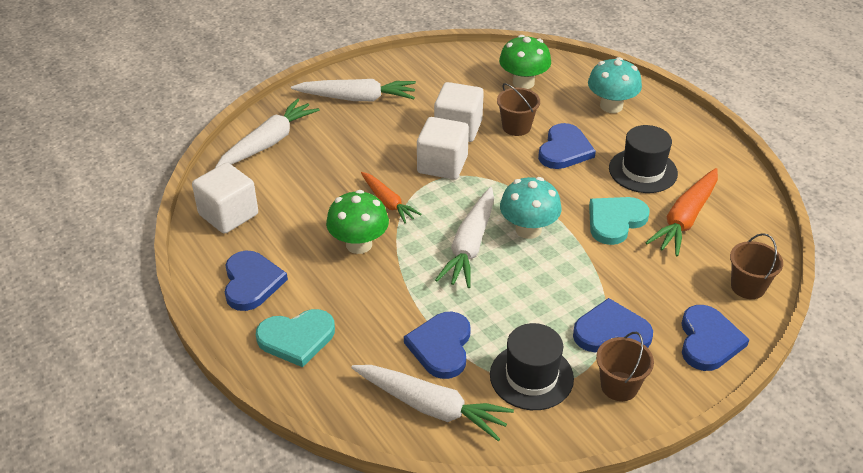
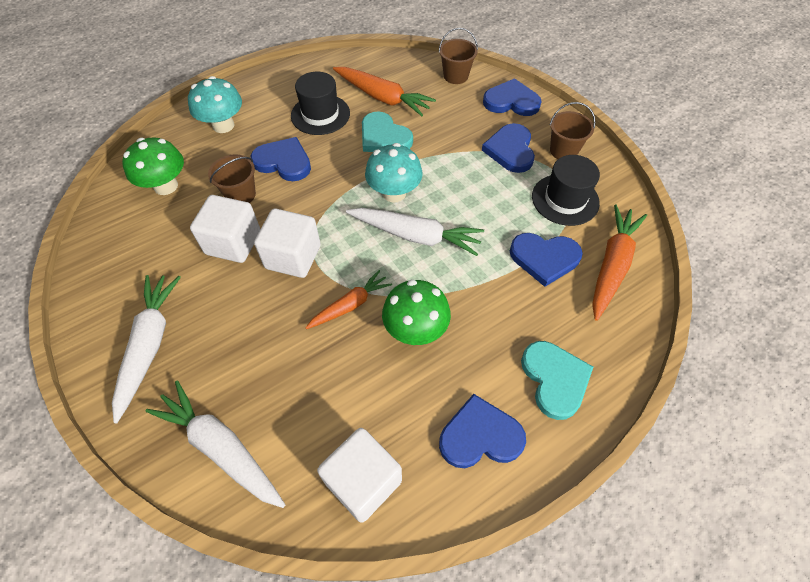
camera: 90 degrees left, 15 degrees up
(431, 407) = (612, 265): white carrot -> orange carrot

